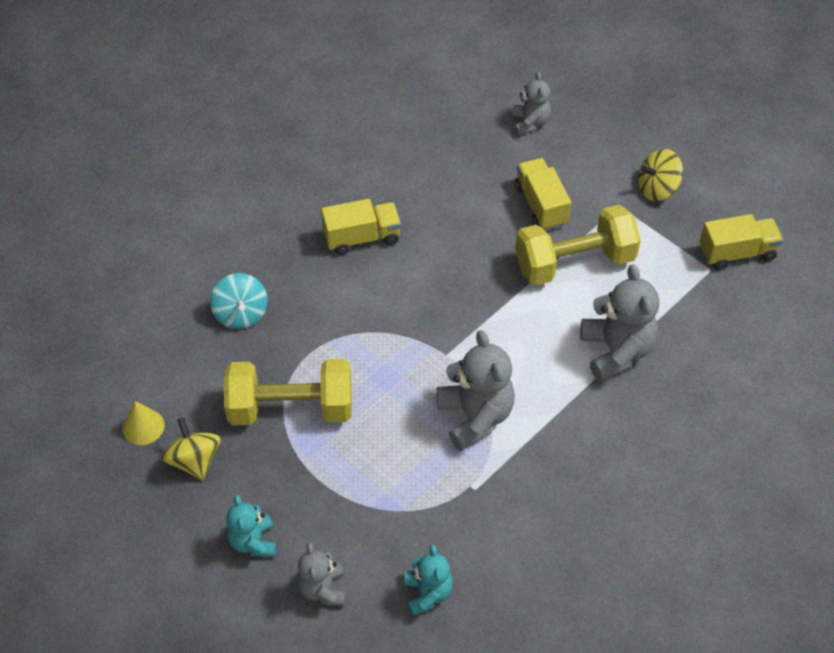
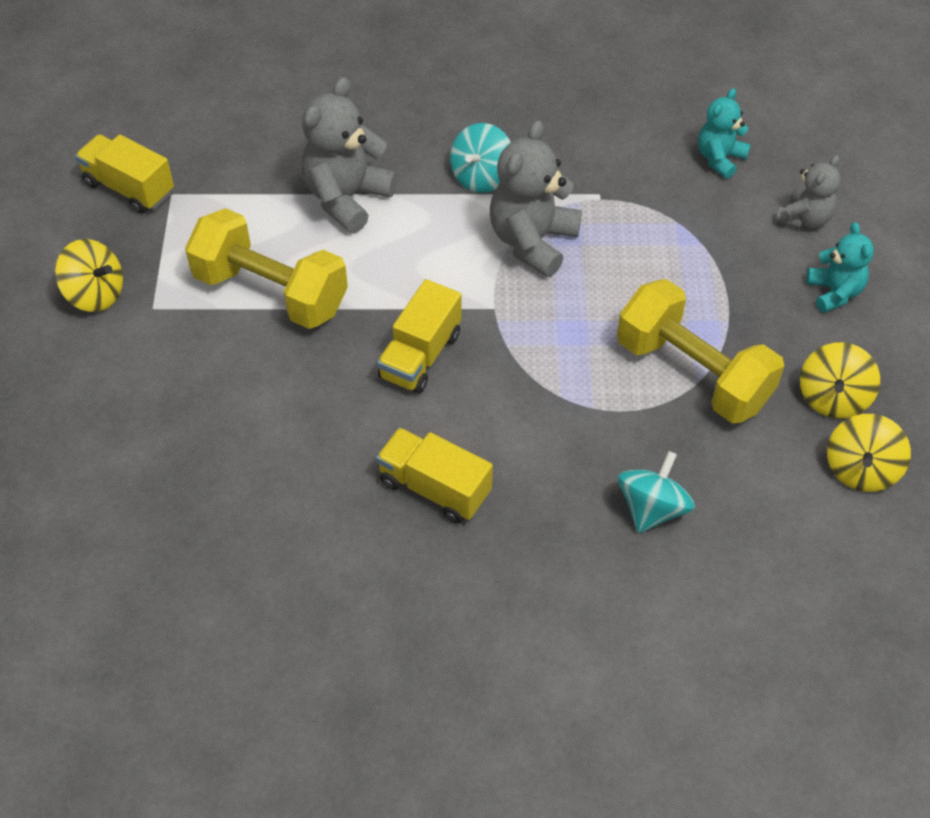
camera: 135 degrees left, 0 degrees up
(143, 427) = (860, 469): yellow cone -> yellow spinning top
(253, 541) = (834, 292): turquoise teddy bear -> turquoise teddy bear turned 45 degrees counterclockwise
(530, 123) = (94, 467): grey teddy bear -> none
(541, 205) = (219, 370): yellow truck -> yellow truck (420, 356)
(560, 436) = (481, 177): none -> turquoise spinning top

